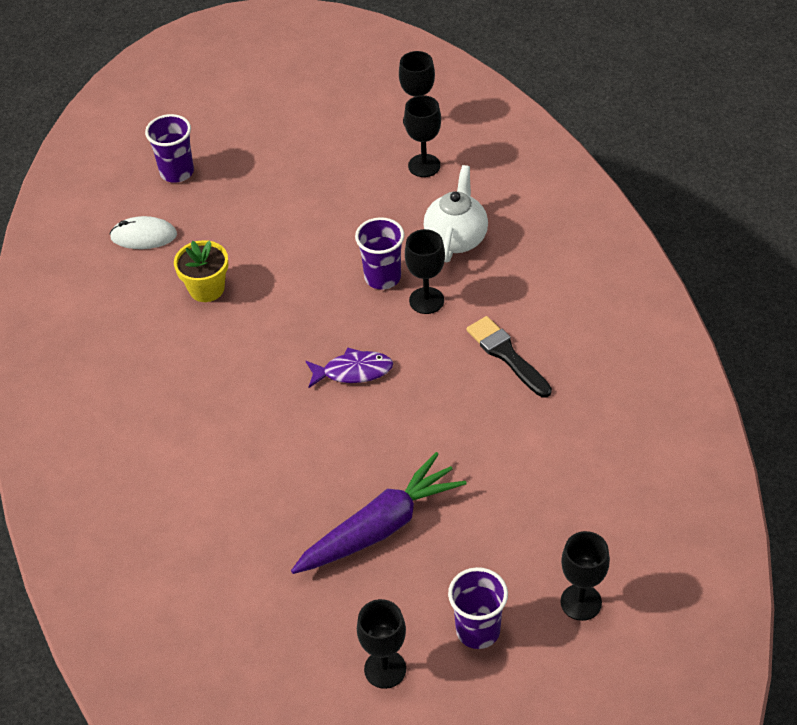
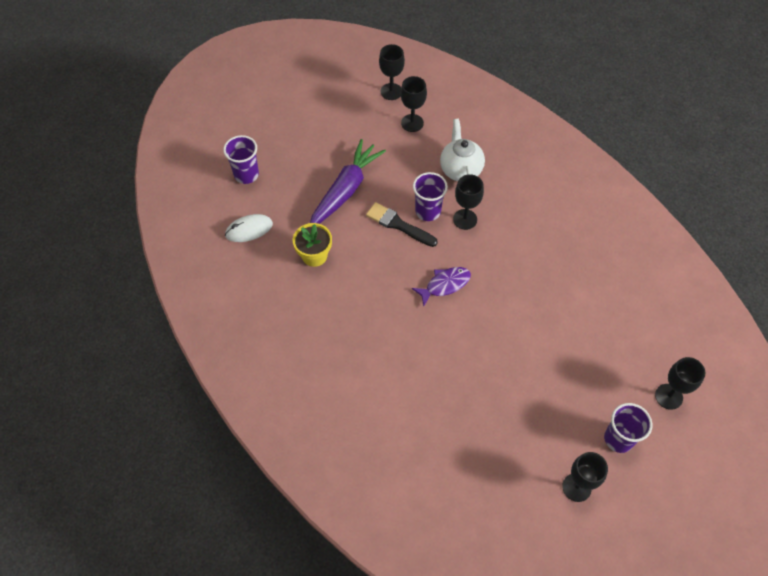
camera: 25 degrees left, 10 degrees up
(380, 527) = (521, 389): purple carrot -> purple carrot (345, 190)
(506, 355) = (535, 242): black brush -> black brush (398, 225)

